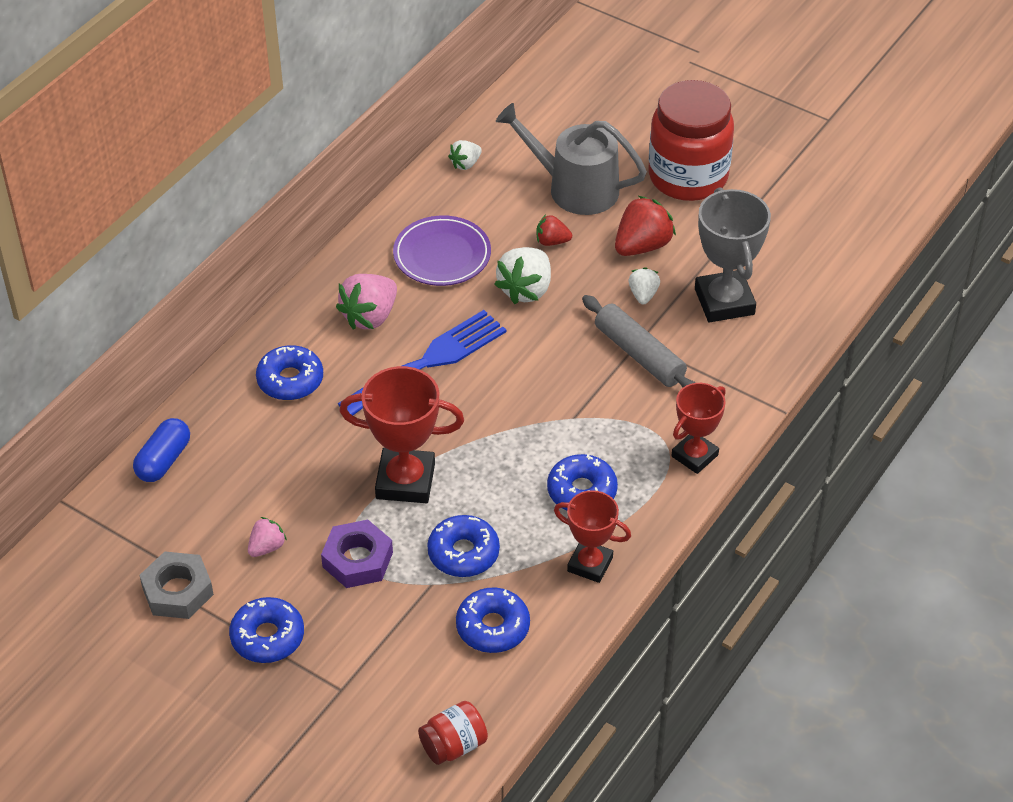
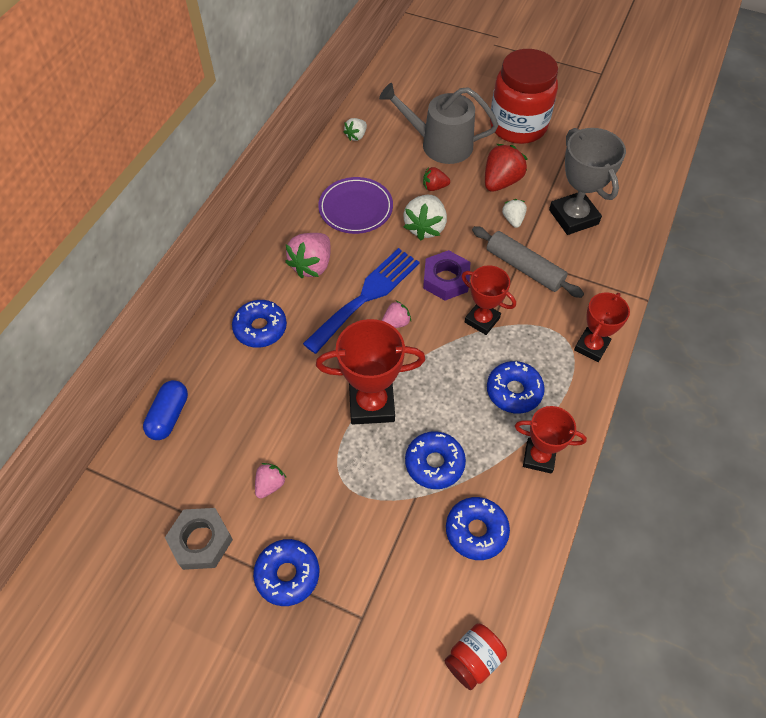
camera: 10 degrees left, 10 degrees up
(357, 560) = (349, 484): purple nut -> purple nut (446, 279)
(458, 396) = (395, 323): none -> pink strawberry
(566, 407) = (482, 320): none -> red trophy

